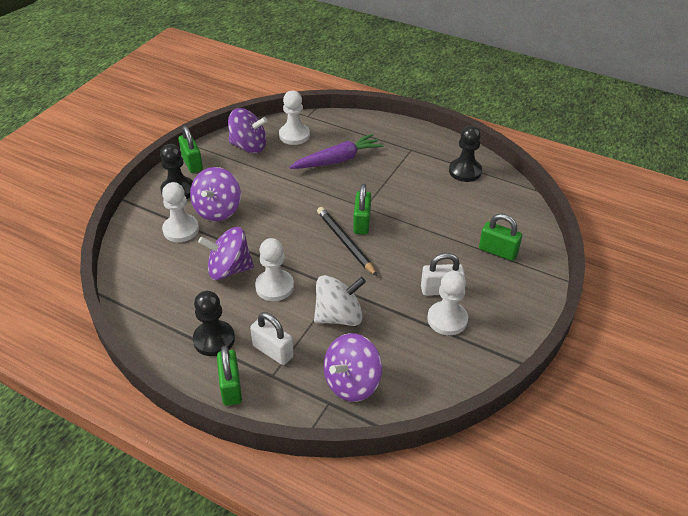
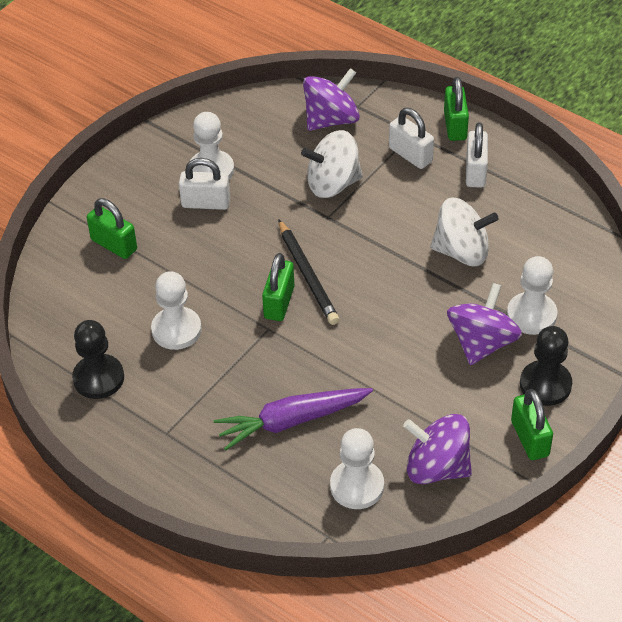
camera: 170 degrees left, 5 degrees up
(214, 339) = (475, 172): black pawn -> white padlock
(229, 269) = (462, 251): purple spinning top -> white spinning top
(274, 286) = (405, 224): white pawn -> white pawn (176, 330)

